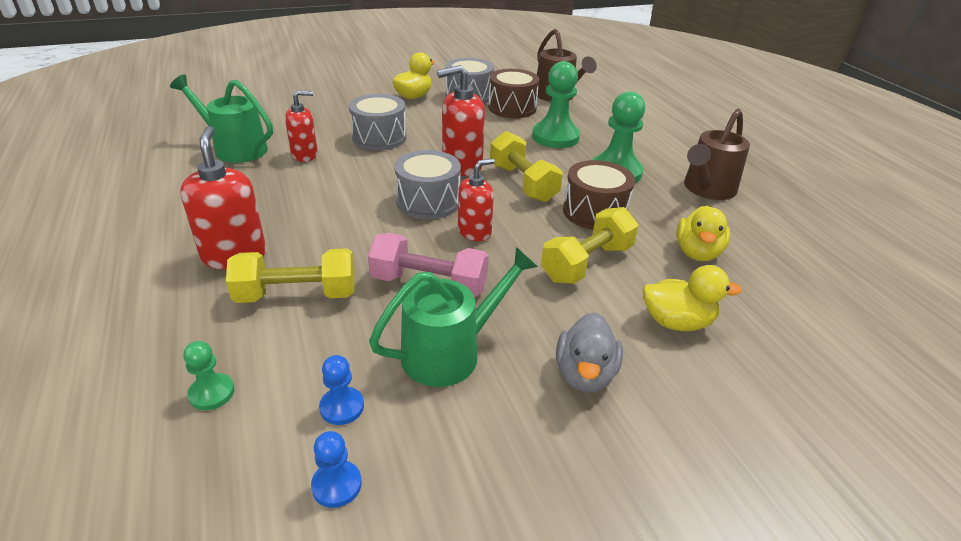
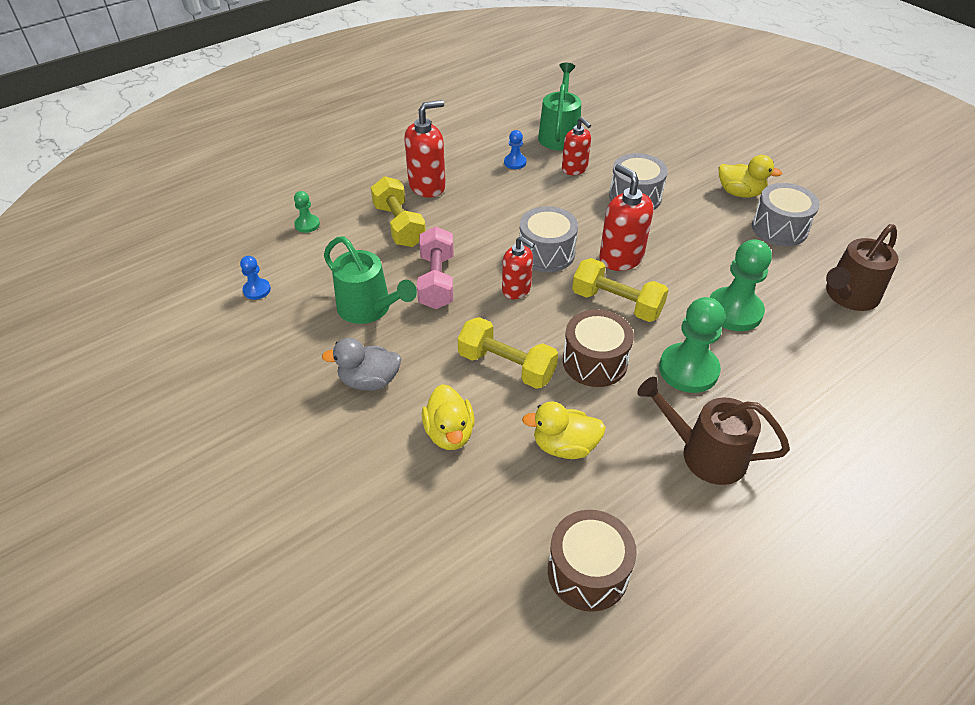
camera: 75 degrees right, 10 degrees up
(342, 407) = (310, 275): blue pawn -> blue pawn (515, 162)
(512, 108) = (779, 266): brown drum -> brown drum (588, 572)
(523, 183) = (616, 303): yellow dumbbell -> yellow dumbbell turned 75 degrees clockwise

